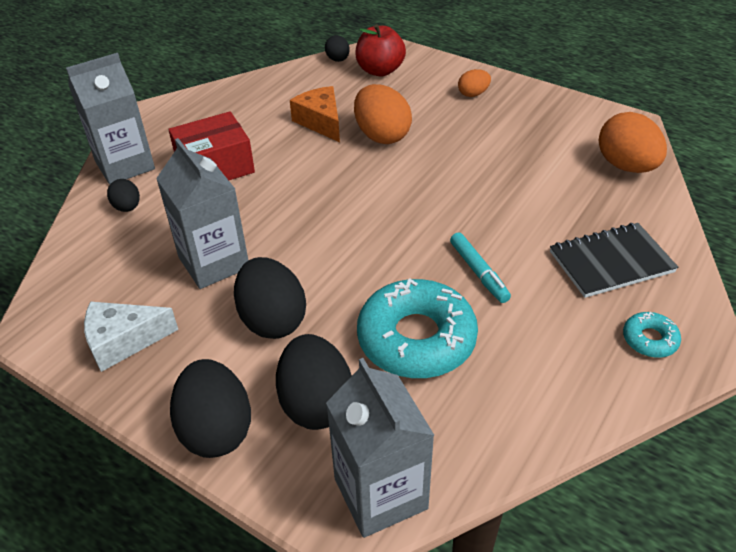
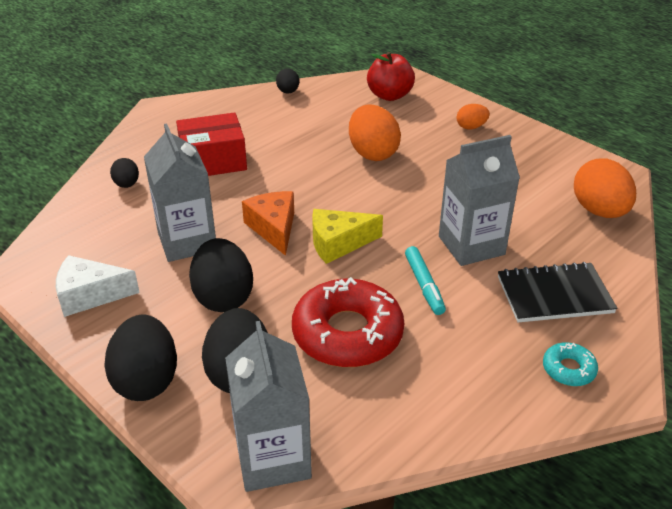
camera: 10 degrees right, 5 degrees down
(125, 165) = (135, 149): grey carton -> grey carton (471, 245)
(321, 122) = (320, 134): orange cheese -> orange cheese (273, 228)
(338, 60) = (353, 81): black egg -> black egg (288, 92)
(376, 240) = (338, 243): none -> yellow cheese
(416, 339) = (347, 333): turquoise donut -> red donut

